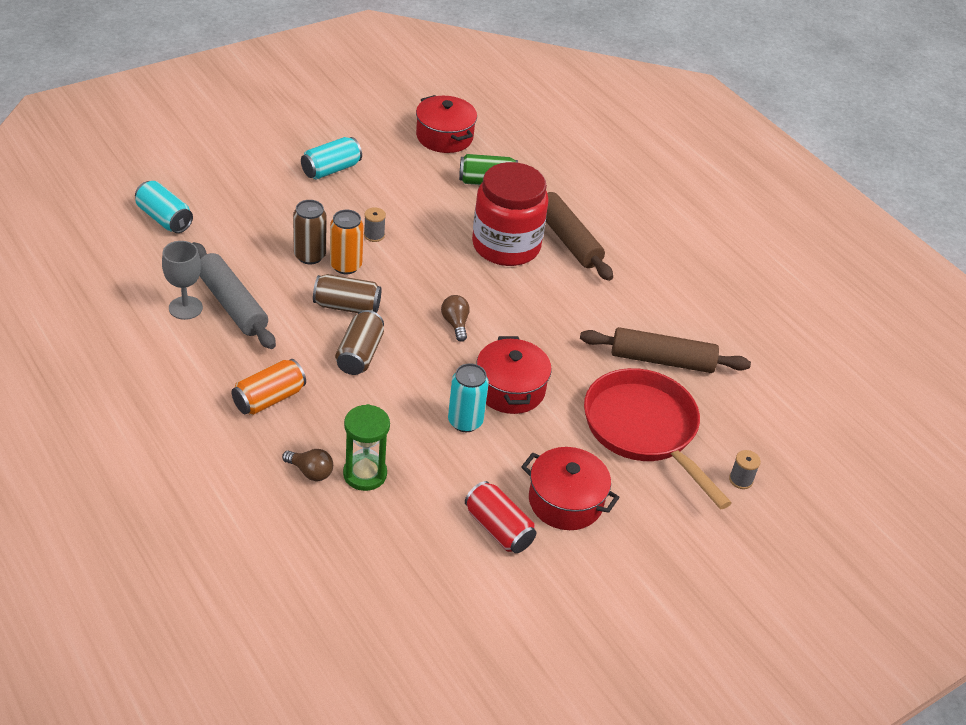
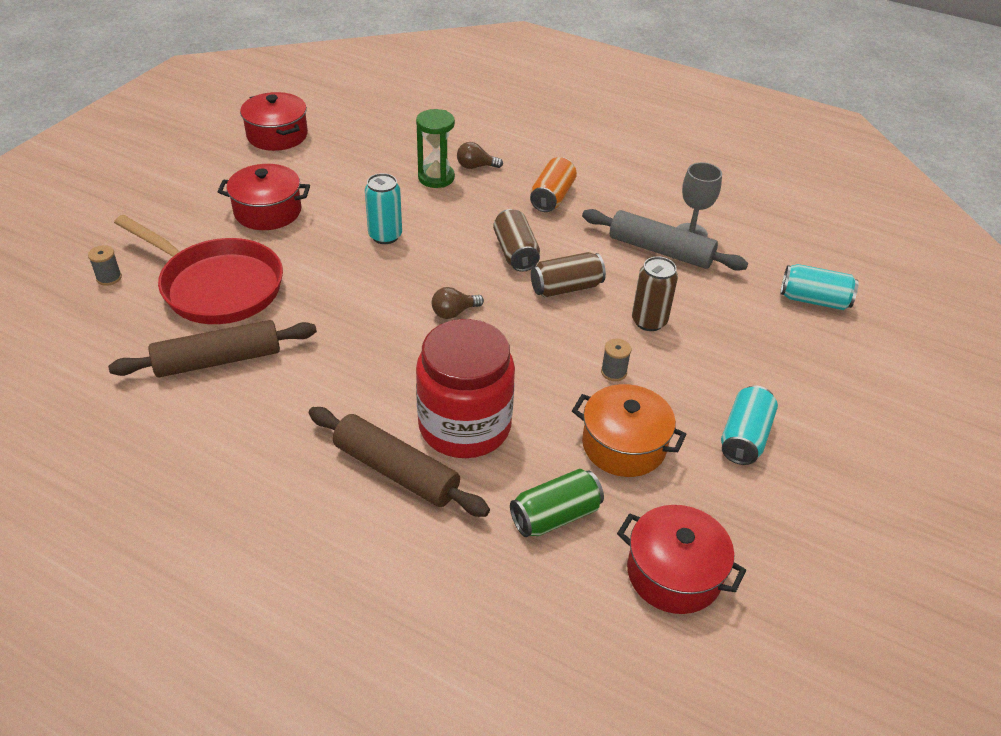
camera: 155 degrees right, 0 degrees up
(346, 266) = (606, 326): orange can -> none
(412, 196) = (624, 445): none -> orange pot
(455, 324) = (454, 312): brown light bulb -> brown light bulb turned 105 degrees clockwise
(498, 529) = (312, 179): red can -> none
(510, 389) = (362, 274): red pot -> red pot (277, 135)

